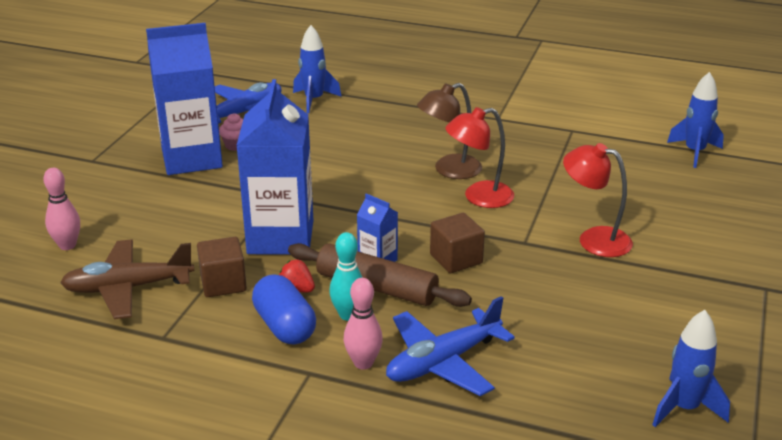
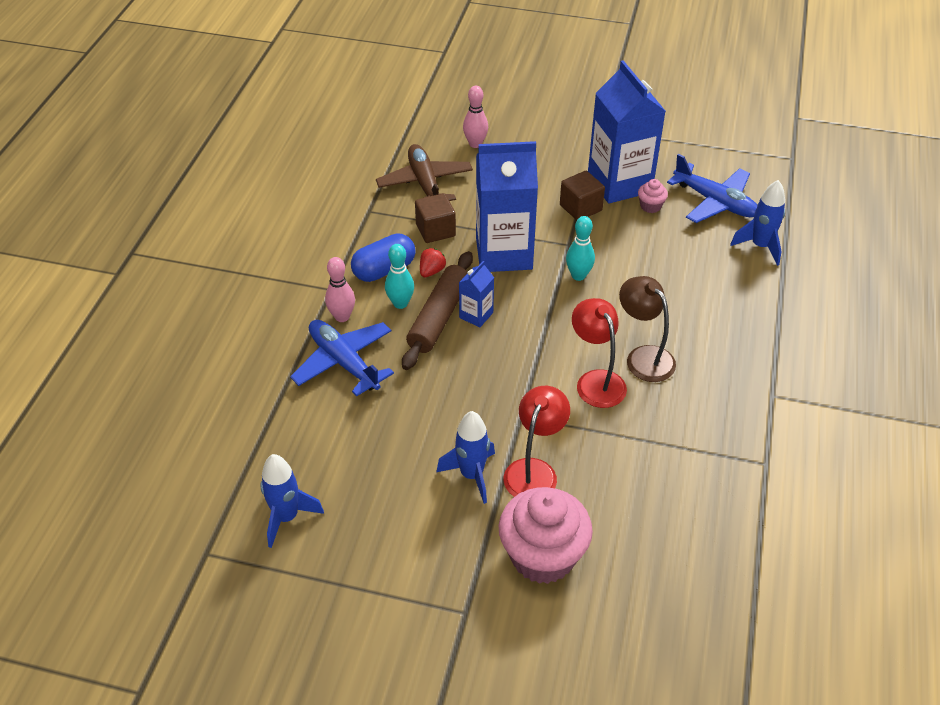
camera: 85 degrees right, 15 degrees up
(329, 194) = (578, 275): none -> turquoise bowling pin
(456, 259) = (486, 366): brown cube -> brown cube (580, 208)
(692, 242) = (542, 556): none -> pink cupcake
(694, 152) = (747, 585): blue rocket -> blue rocket (471, 475)

